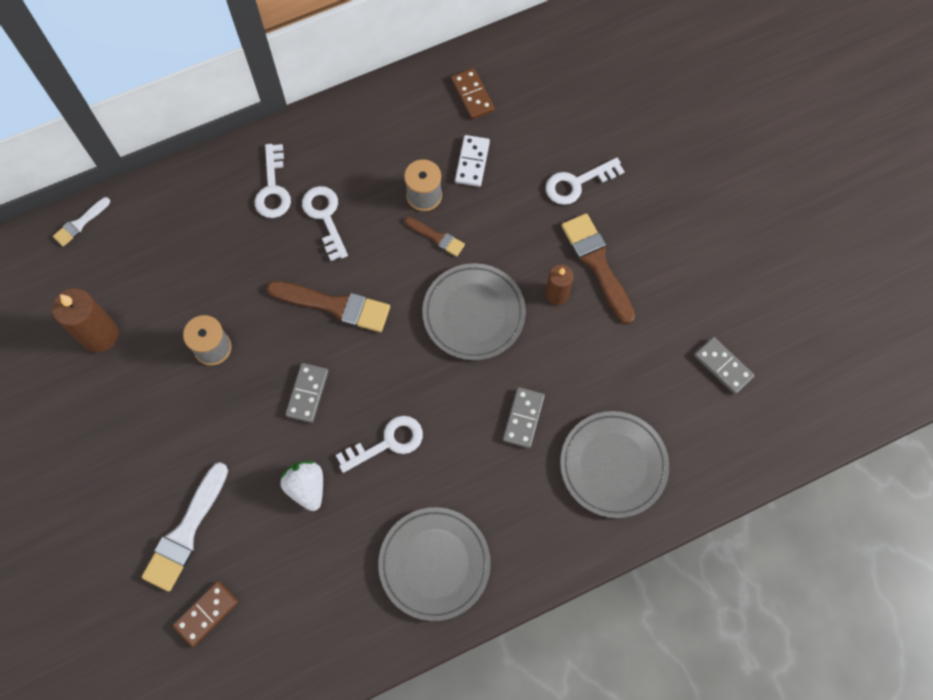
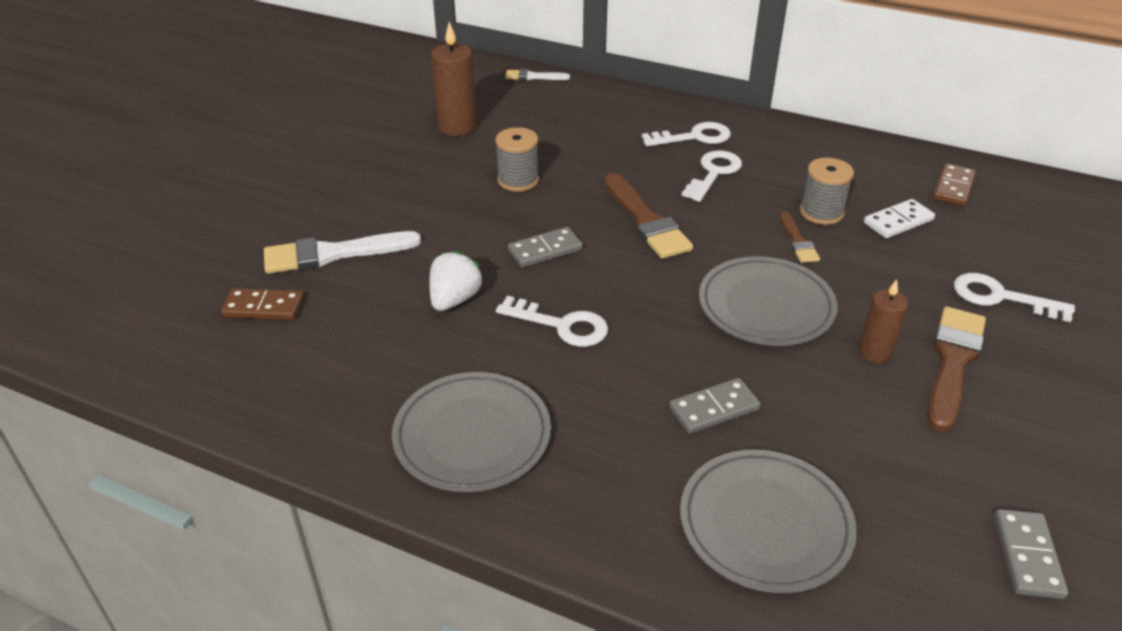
camera: 50 degrees right, 30 degrees down
(273, 188) = (694, 137): white key -> white key turned 150 degrees counterclockwise

